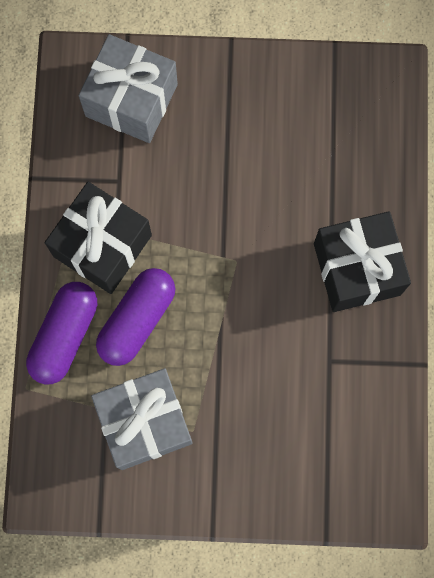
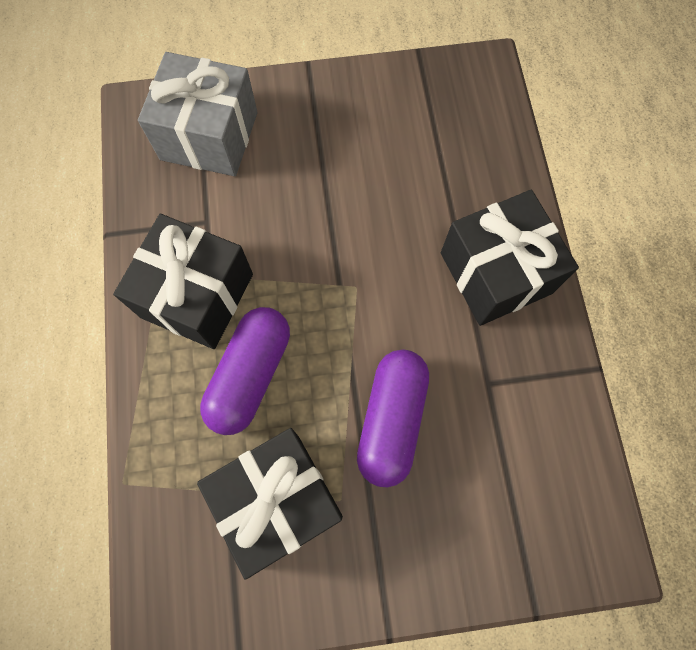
camera: 10 degrees left, 5 degrees down
(65, 336) = (165, 409): purple capsule -> purple capsule (391, 420)
(145, 422) = (278, 500): grey gift -> black gift

